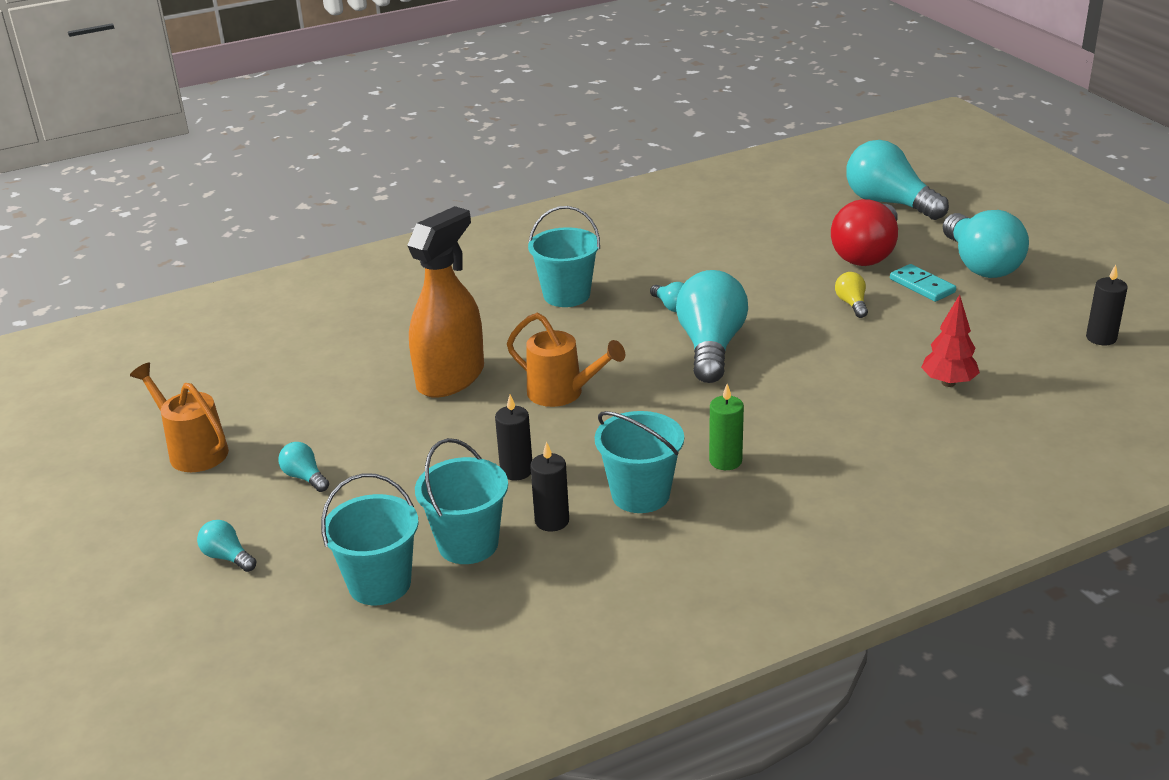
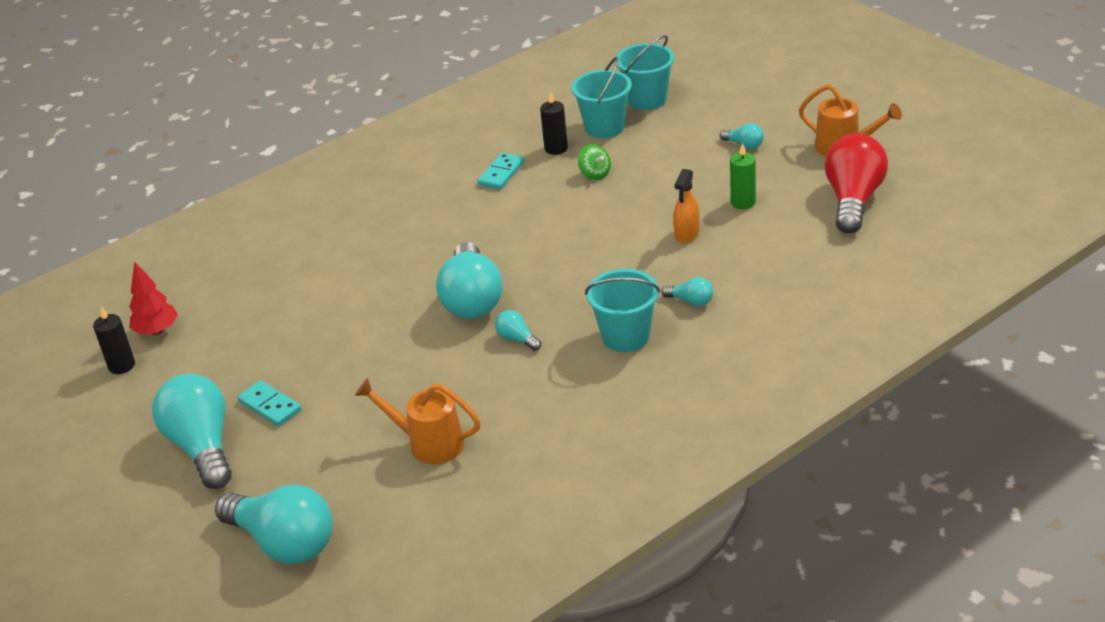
camera: 170 degrees right, 5 degrees up
(227, 557) = (753, 96): turquoise light bulb -> turquoise light bulb (691, 301)
(451, 378) = (687, 234): orange spray bottle -> orange spray bottle, size x0.50
(516, 471) = (595, 174): black candle -> green spinning top
(562, 393) = (586, 236): orange watering can -> orange watering can (428, 443)
(640, 495) = (501, 173): turquoise bucket -> turquoise domino
(725, 461) = (446, 205): green candle -> green candle (743, 202)
(852, 304) = (342, 370): yellow light bulb -> none
(867, 253) = (320, 445): red light bulb -> red light bulb (853, 200)
(948, 383) = (269, 297): red tree -> red tree (157, 331)

